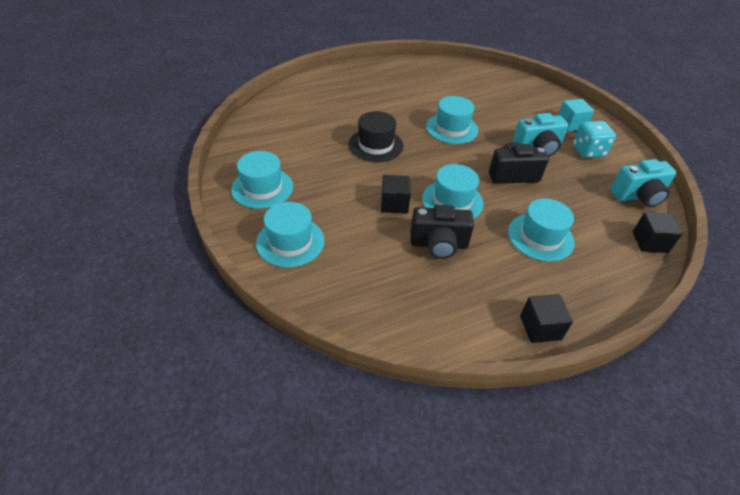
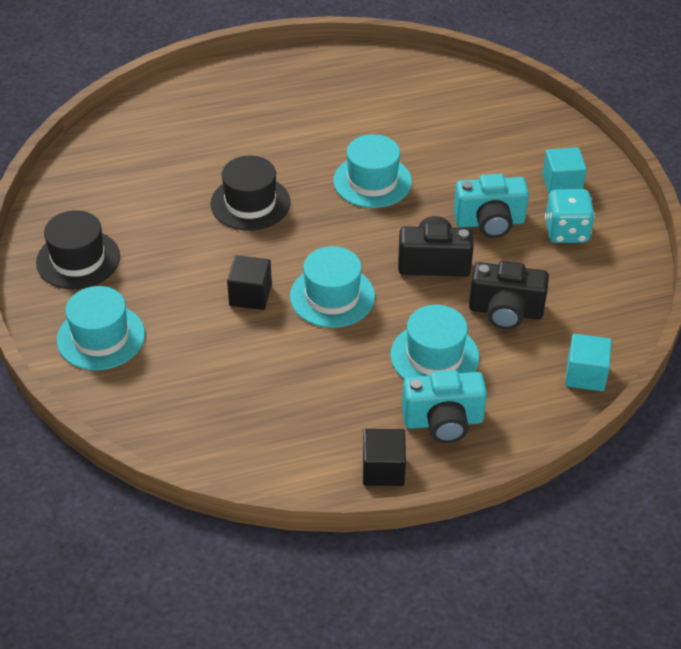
camera: 10 degrees right, 0 degrees up
(262, 188) = (78, 259): turquoise hat -> black hat
(438, 244) = (292, 356): black camera -> black camera (505, 311)
(638, 196) = (605, 308): turquoise camera -> turquoise camera (443, 421)
(650, 242) = (585, 375): black cube -> turquoise cube

